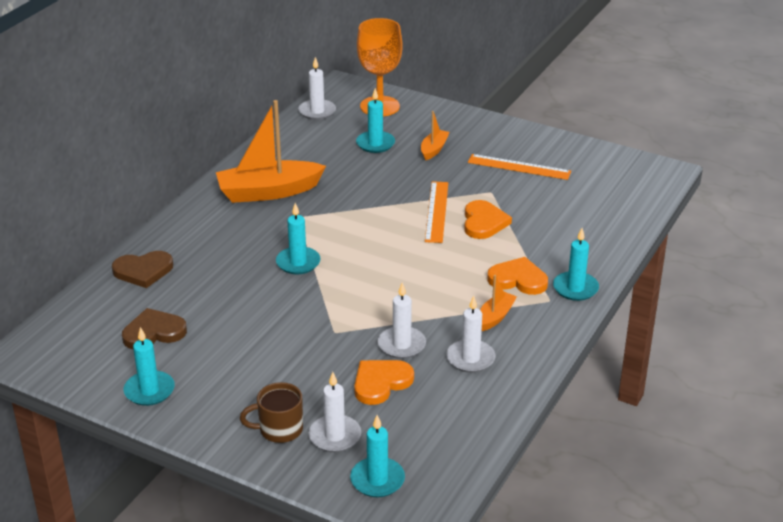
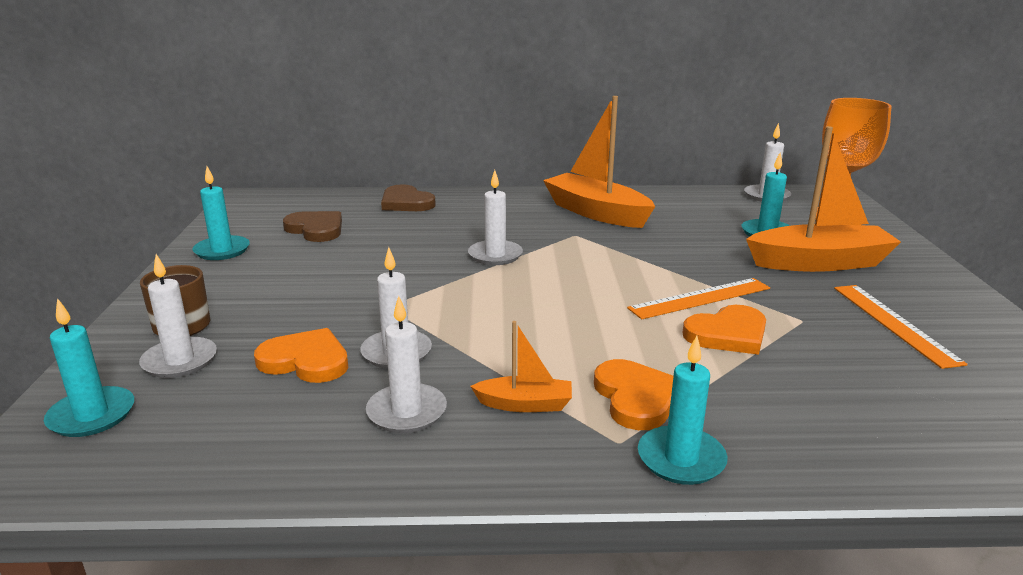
camera: 60 degrees right, 10 degrees down
(298, 263) = (495, 255): turquoise candle -> white candle
(434, 149) = (819, 263): orange boat -> orange boat, size x2.06

